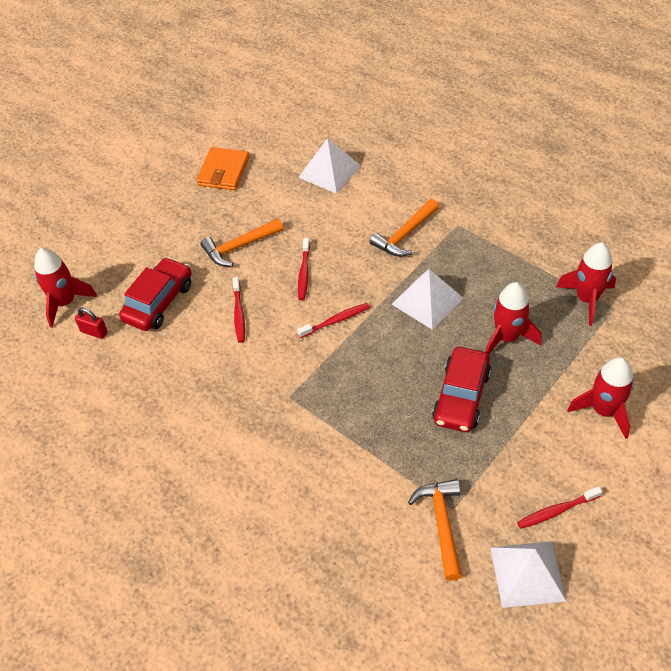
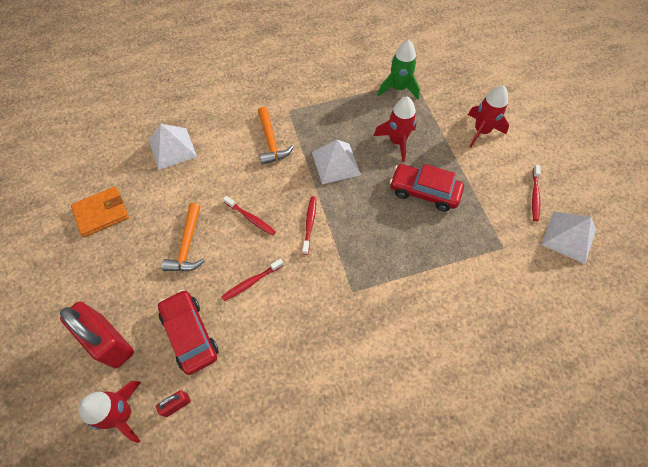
camera: 60 degrees left, 10 degrees up
(116, 255) = (109, 341): none -> red padlock
(223, 171) = (101, 213): orange wallet -> orange wallet turned 75 degrees counterclockwise
(239, 314) = (251, 282): red toothbrush -> red toothbrush turned 120 degrees clockwise
(442, 524) = (511, 260): orange hammer -> none
(461, 397) = (424, 192): red car -> red car turned 150 degrees clockwise
(586, 299) = (398, 88): red rocket -> green rocket

